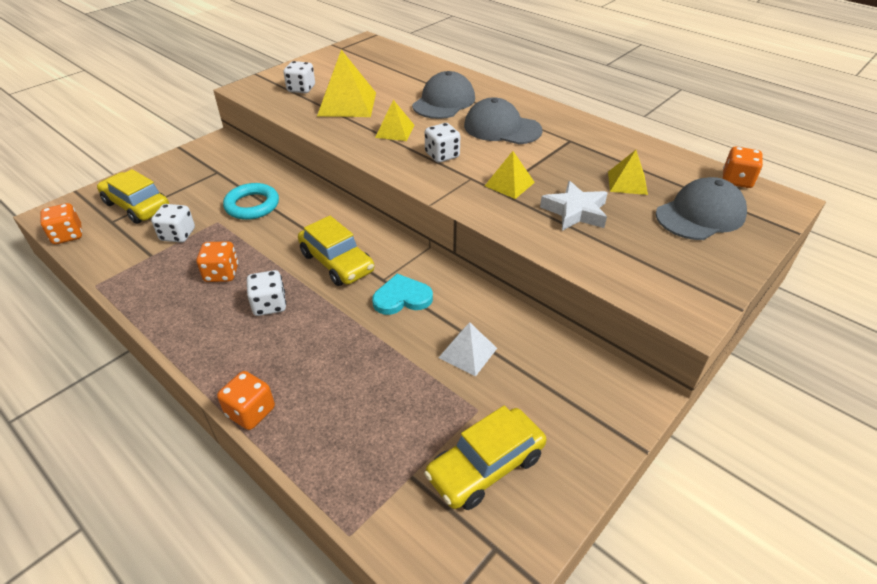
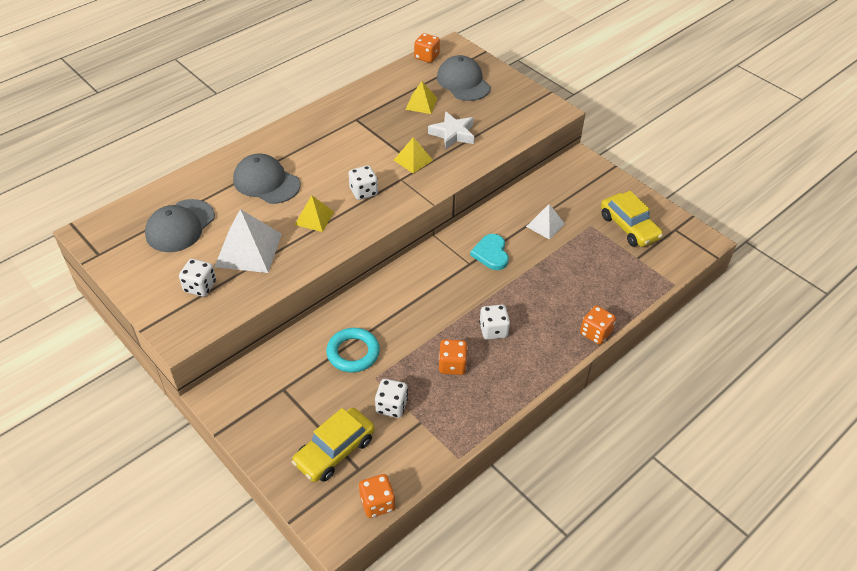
camera: 85 degrees left, 5 degrees up
(337, 262) = (446, 290): yellow car -> none
(347, 104) = (248, 250): yellow pyramid -> white pyramid
(502, 128) = (326, 152): grey cap -> grey cap (180, 226)

